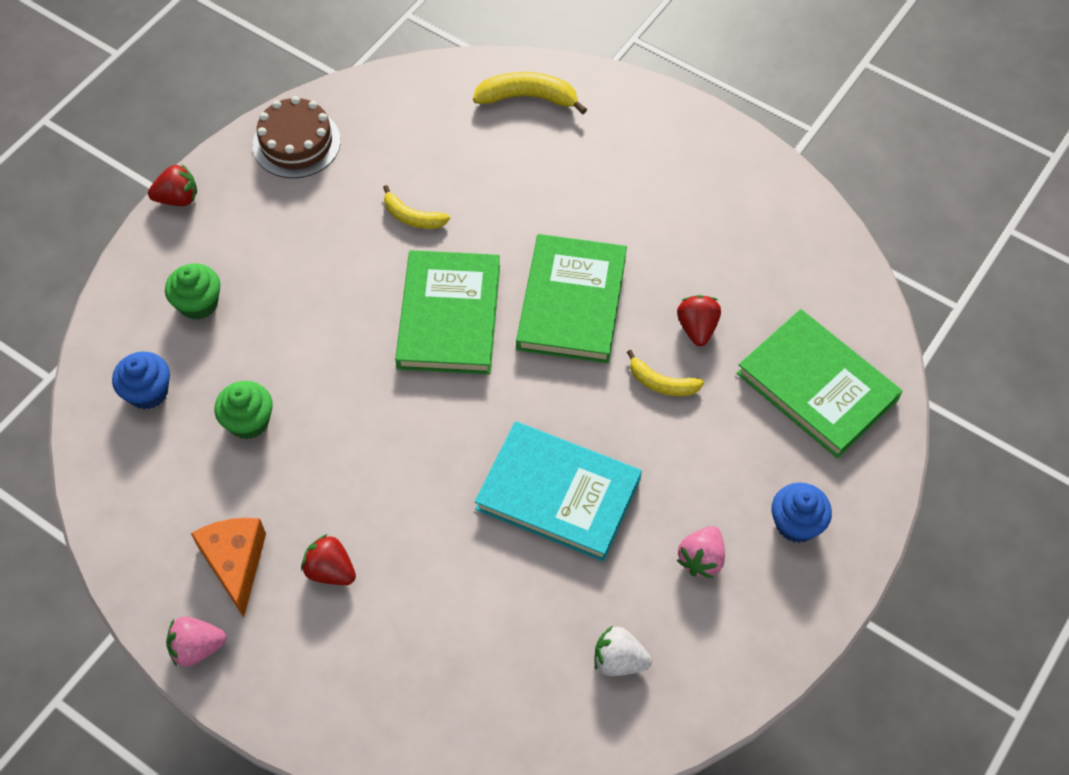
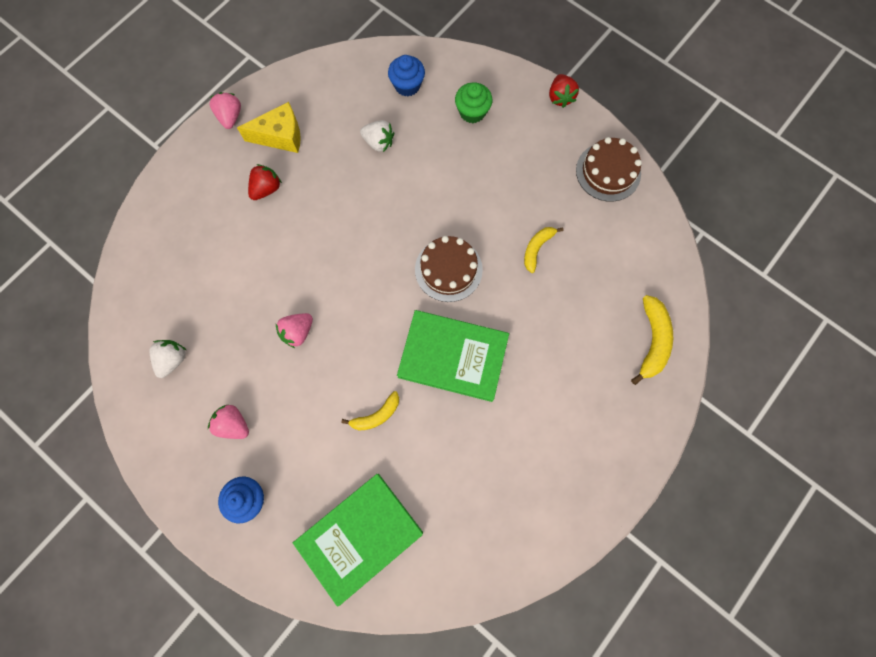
camera: 95 degrees right, 15 degrees up
(235, 563) = (280, 136): orange cheese -> yellow cheese
(249, 421) = (379, 142): green cupcake -> white strawberry
(449, 316) = (448, 269): green book -> brown cake
(558, 494) = (298, 332): turquoise book -> pink strawberry
(662, 383) = (376, 415): yellow banana -> yellow banana turned 150 degrees counterclockwise
(697, 328) = (422, 449): red strawberry -> none

